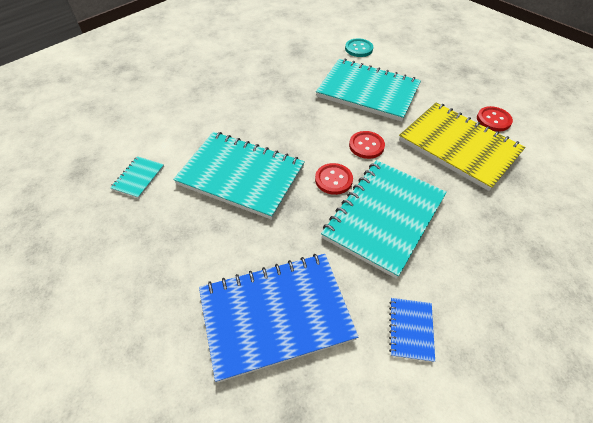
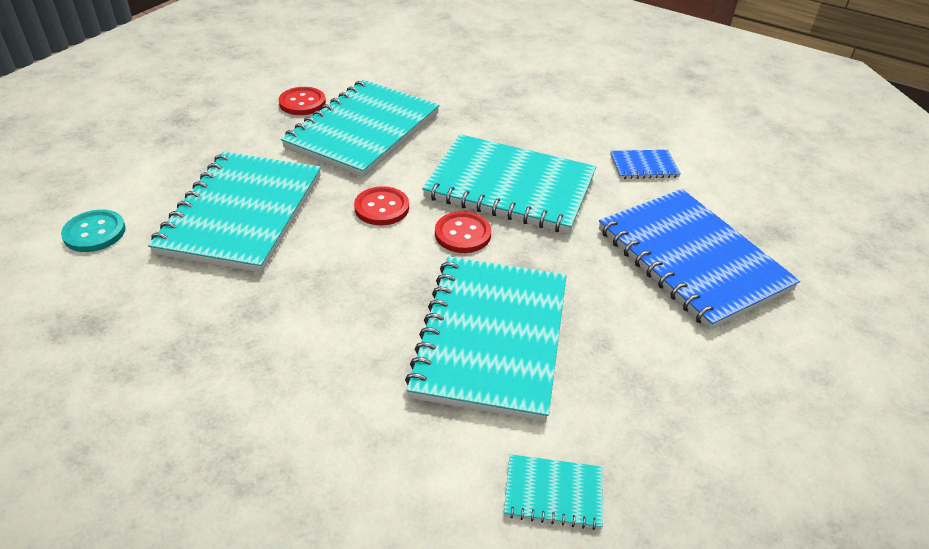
camera: 105 degrees left, 10 degrees down
(458, 146) = (363, 130): yellow notebook -> turquoise notebook

